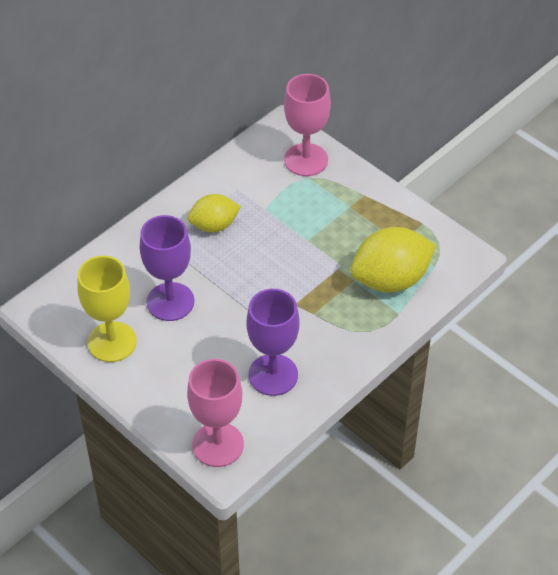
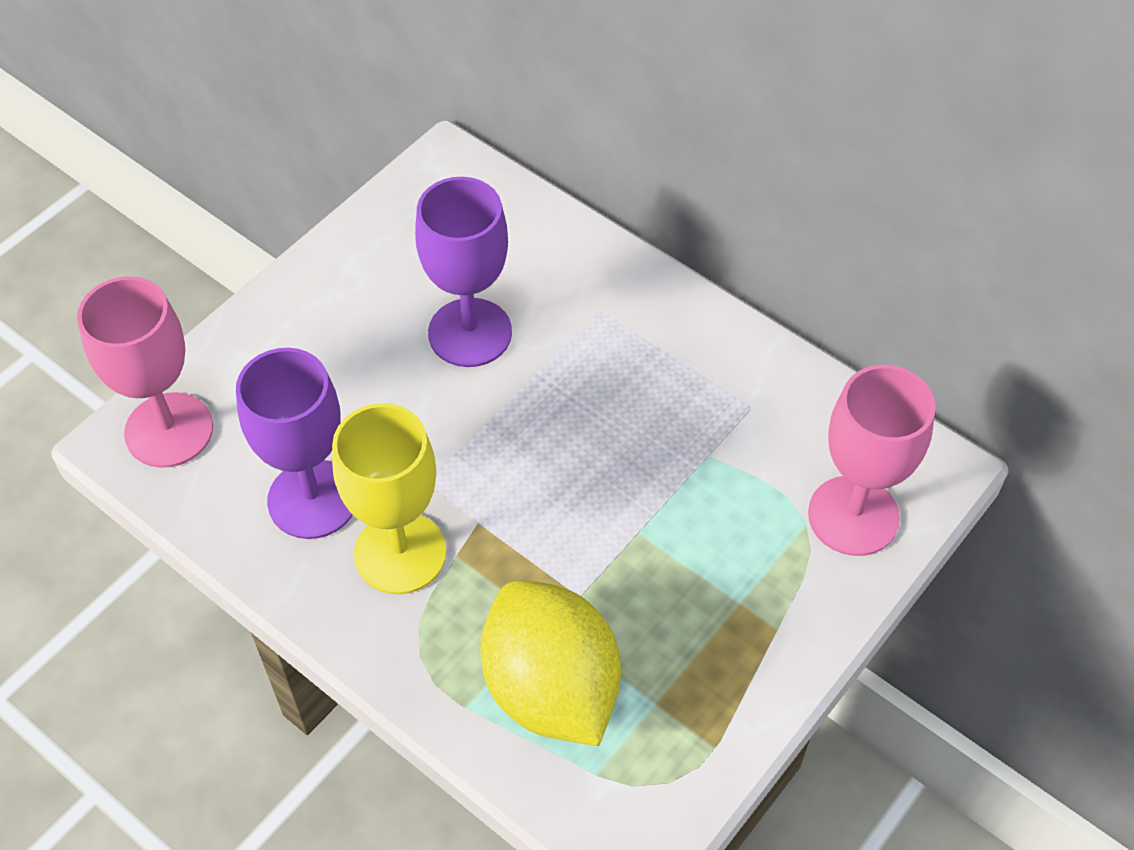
camera: 85 degrees right, 5 degrees up
(112, 342) = (380, 264): yellow goblet -> yellow goblet (400, 553)
(214, 225) = (654, 378): yellow lemon -> none

